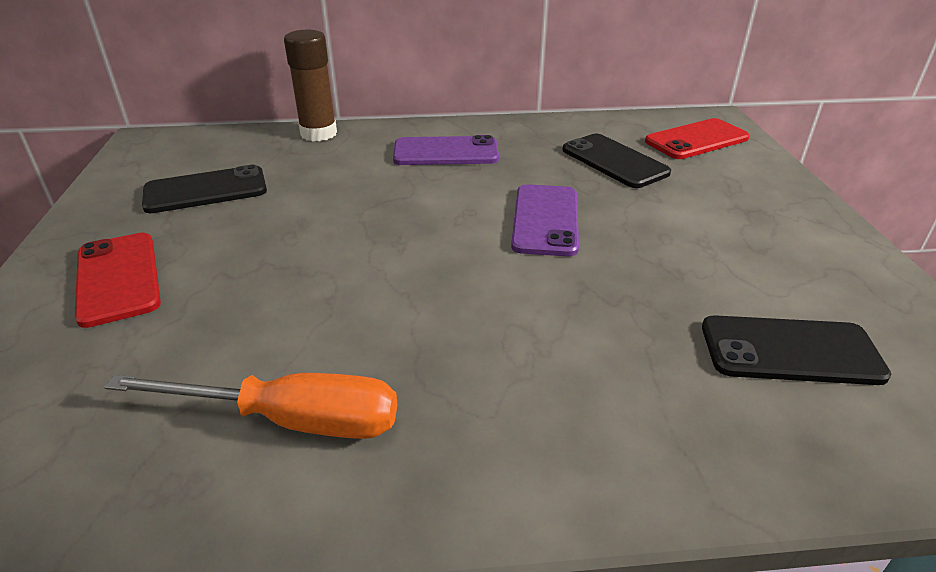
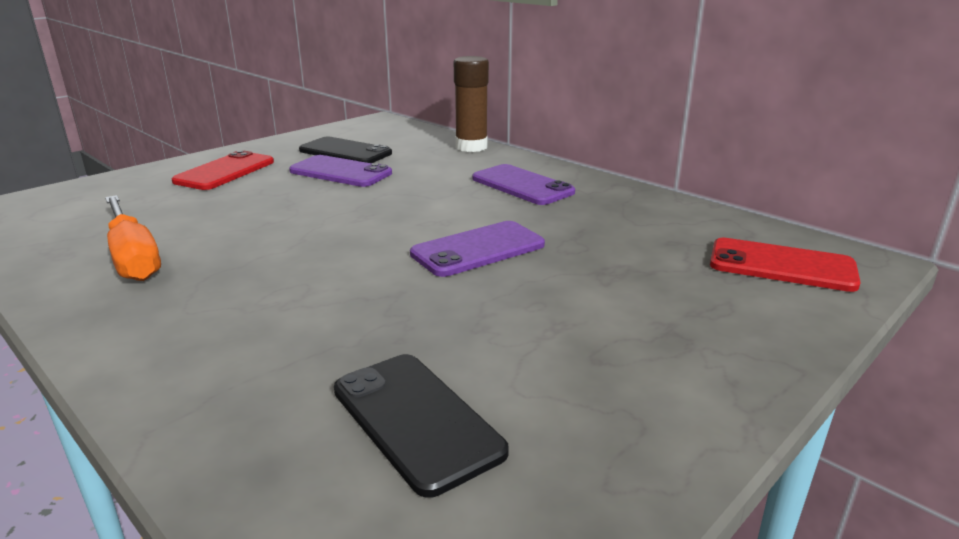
camera: 50 degrees right, 10 degrees down
(261, 213) = (340, 172): none -> purple phone
(614, 161) = (641, 243): black phone -> none

